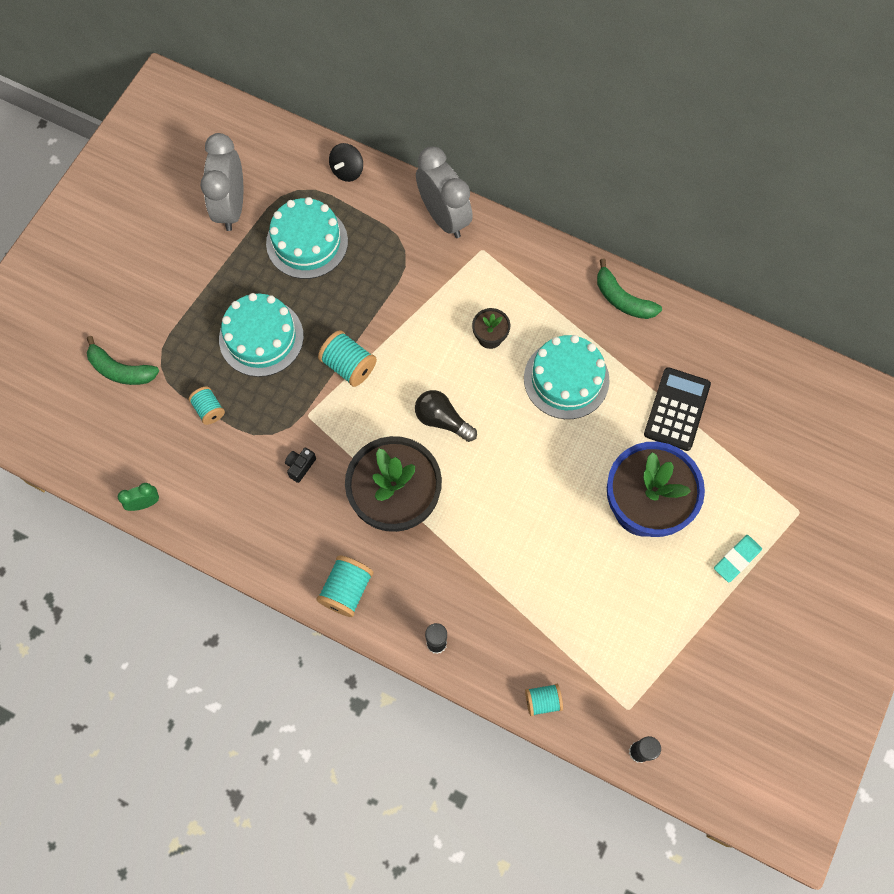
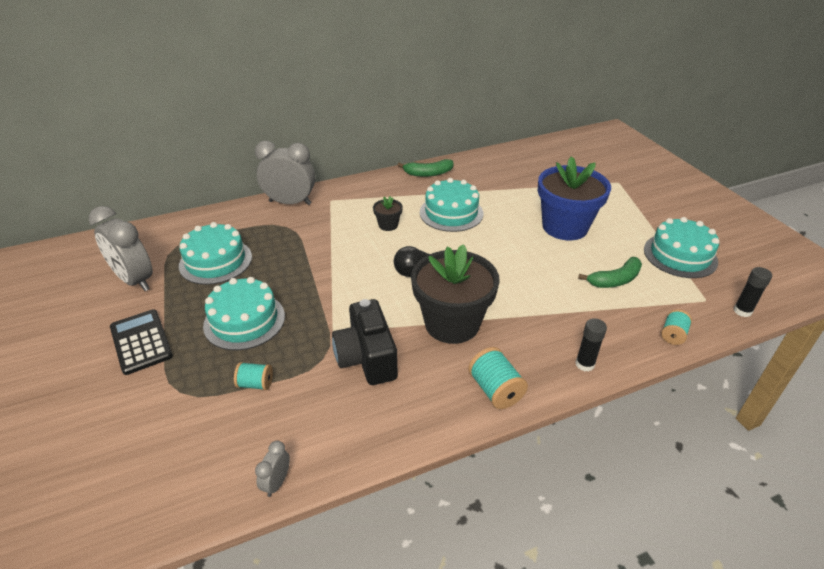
camera: 50 degrees left, 30 degrees down
(121, 370) = (145, 421): green banana -> green banana (615, 280)
(145, 503) = (277, 482): green clock -> grey clock
(300, 466) = (367, 358): black camera -> black camera, size x2.47
(347, 171) = (201, 220): black spinning top -> none
(349, 366) = (325, 290): turquoise spool -> none
(676, 409) = (515, 188): black calculator -> black calculator (141, 342)
(692, 651) = (680, 255): none -> turquoise cake
(736, 559) = (630, 213): turquoise eraser -> none

